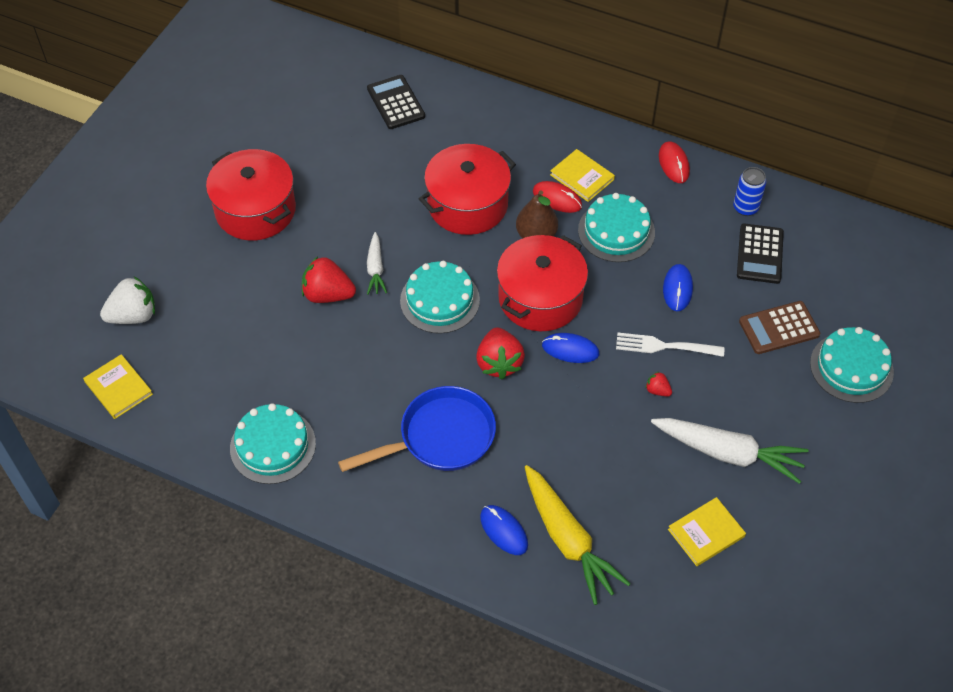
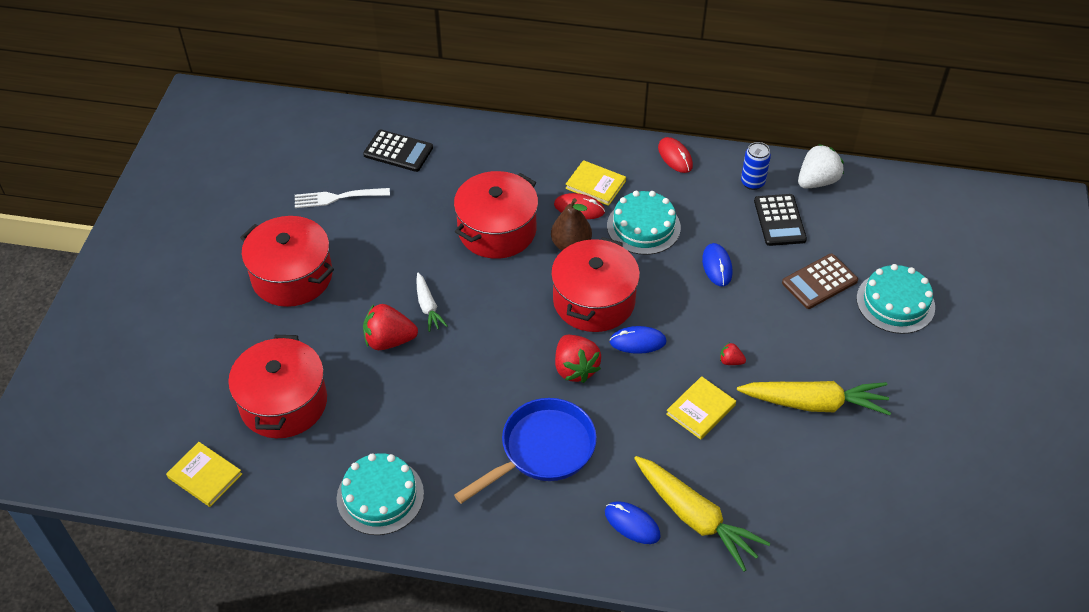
camera: 15 degrees left, 5 degrees down
(133, 315) = (199, 402): white strawberry -> white strawberry (817, 181)
(210, 334) = (283, 403): none -> red pot
(396, 102) = (398, 151): black calculator -> black calculator turned 150 degrees clockwise
(440, 300) = (499, 323): turquoise cake -> none
(665, 346) = (724, 320): white fork -> white fork (338, 197)
(706, 533) = (820, 481): yellow book -> yellow book (701, 409)
(728, 453) = (814, 403): white carrot -> yellow carrot

